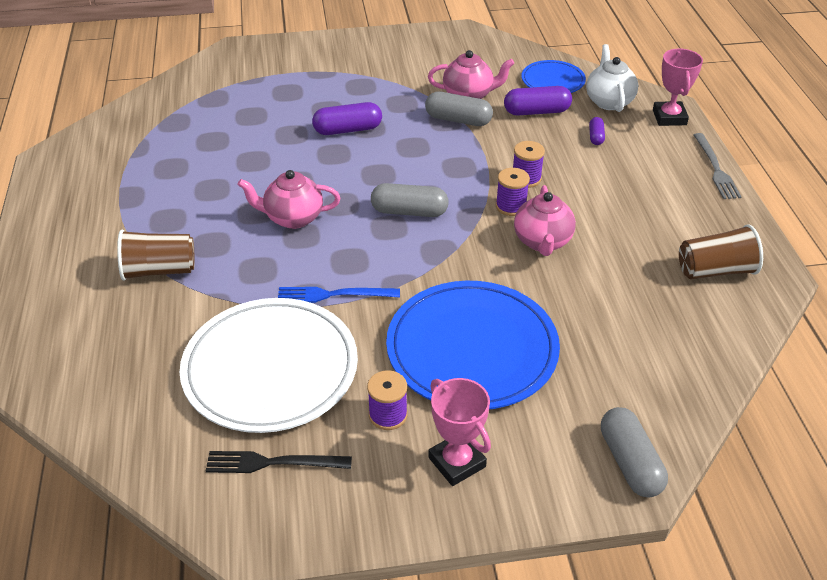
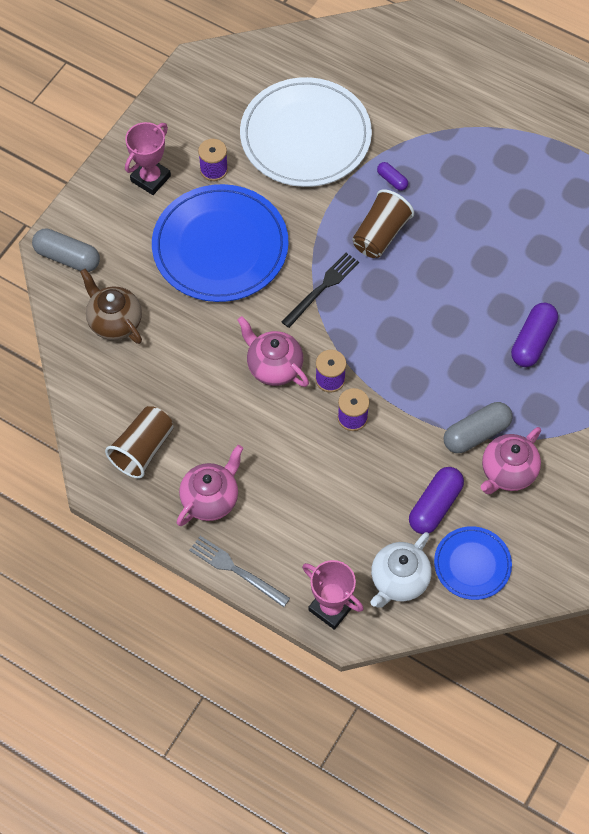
camera: 130 degrees right, 20 degrees up
(159, 270) = (455, 127): brown cup -> brown cup (380, 235)
(273, 463) = (234, 99): black fork -> black fork (322, 288)
(292, 218) = (444, 232): pink teapot -> pink teapot (211, 498)
(333, 295) = (339, 206): blue fork -> none
(409, 211) = (385, 309): grey capsule -> none
(457, 462) = (150, 178): pink trophy -> pink trophy turned 60 degrees counterclockwise
(596, 137) = (358, 519): purple capsule -> purple capsule (392, 180)
(608, 101) = (398, 581): white teapot -> white teapot turned 90 degrees clockwise
(642, 370) = (114, 322): none -> brown teapot

